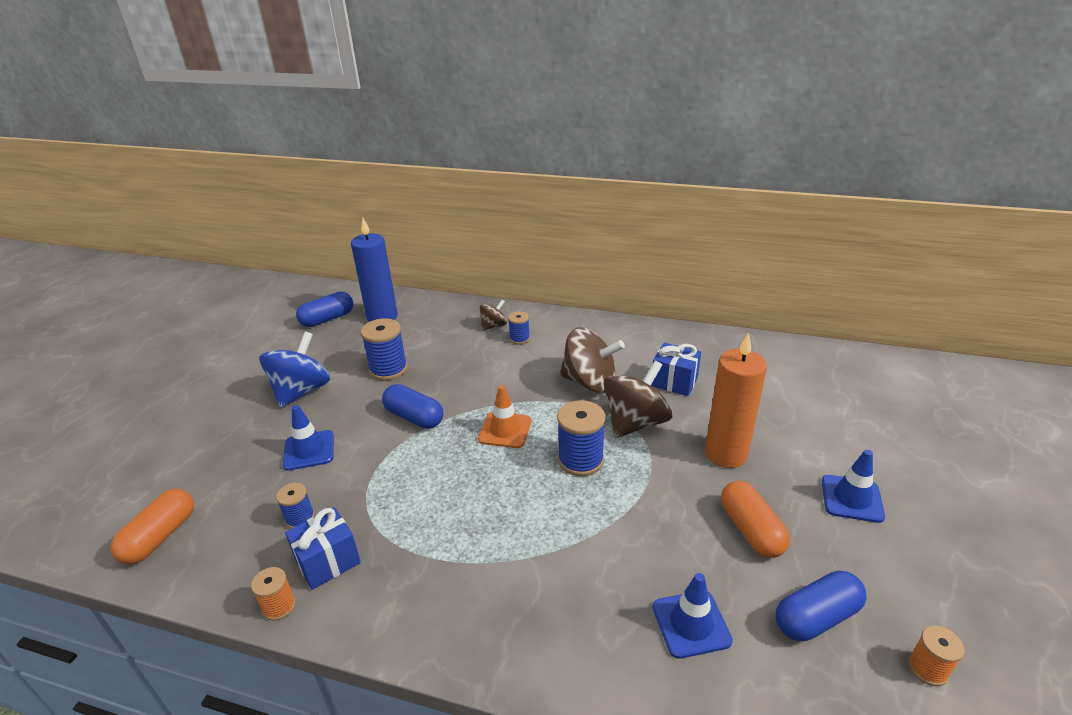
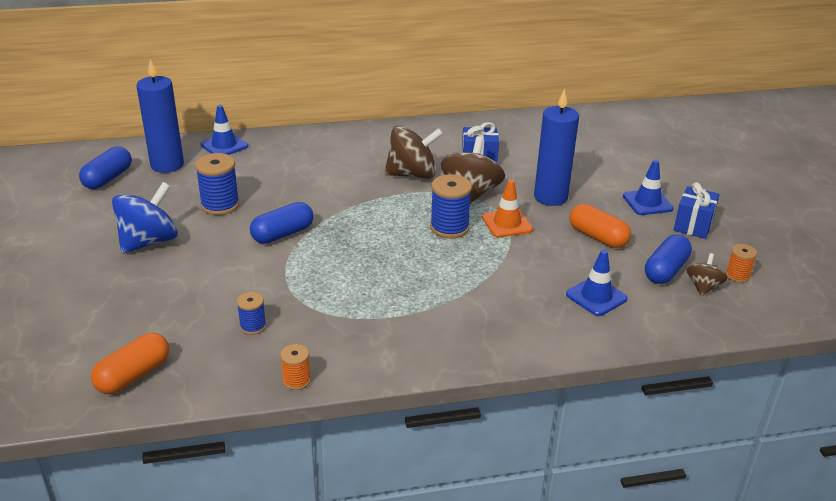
camera: 30 degrees left, 0 degrees up
(160, 537) = (133, 375): orange capsule -> orange capsule turned 45 degrees clockwise
(301, 391) = (149, 241): blue spinning top -> blue spinning top turned 45 degrees clockwise
(309, 450) = (208, 281): blue traffic cone -> blue traffic cone (224, 145)
(328, 561) = (308, 344): blue gift -> blue gift (693, 225)
(414, 417) = (283, 234): blue capsule -> blue capsule turned 45 degrees counterclockwise
(493, 326) = (288, 150): brown spinning top -> brown spinning top (703, 287)
(505, 430) = (371, 223): orange traffic cone -> orange traffic cone (507, 223)
(519, 339) = (322, 155): blue spool -> none
(726, 454) = (550, 197): orange candle -> blue candle

